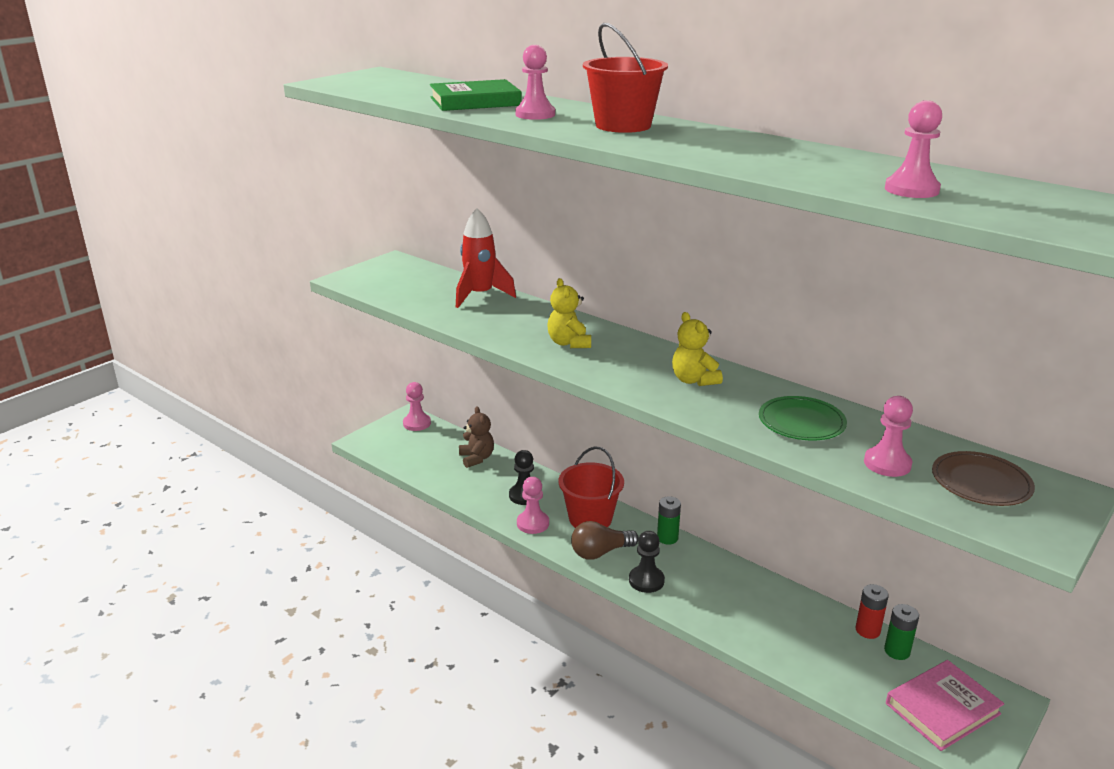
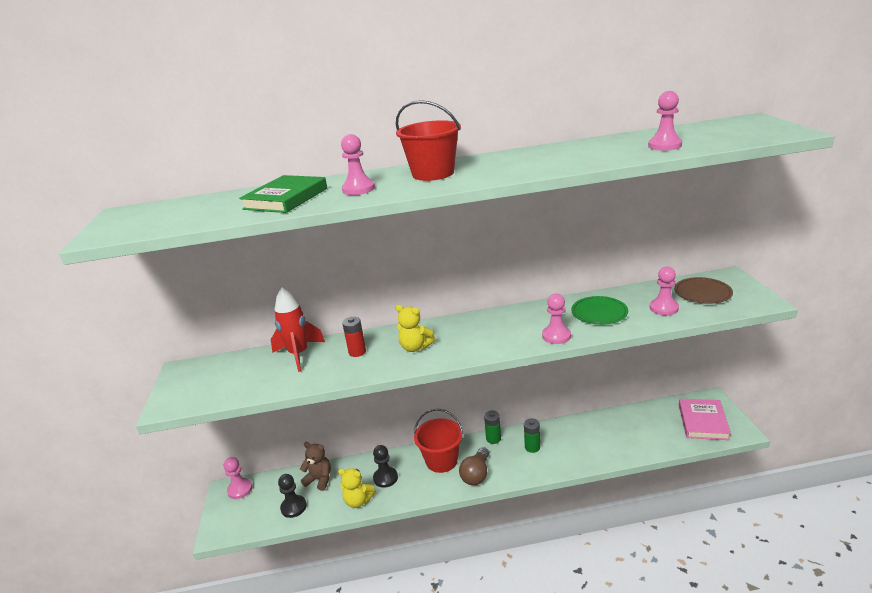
camera: 45 degrees left, 0 degrees up
(533, 523) = (417, 490): pink pawn -> pink pawn (556, 336)
(646, 580) = (520, 469): black pawn -> black pawn (293, 507)
(694, 380) = (517, 324): yellow teddy bear -> yellow teddy bear (358, 501)
(867, 630) = (632, 411): red battery -> red battery (357, 352)
(897, 651) = (654, 411): green battery -> green battery (532, 447)

